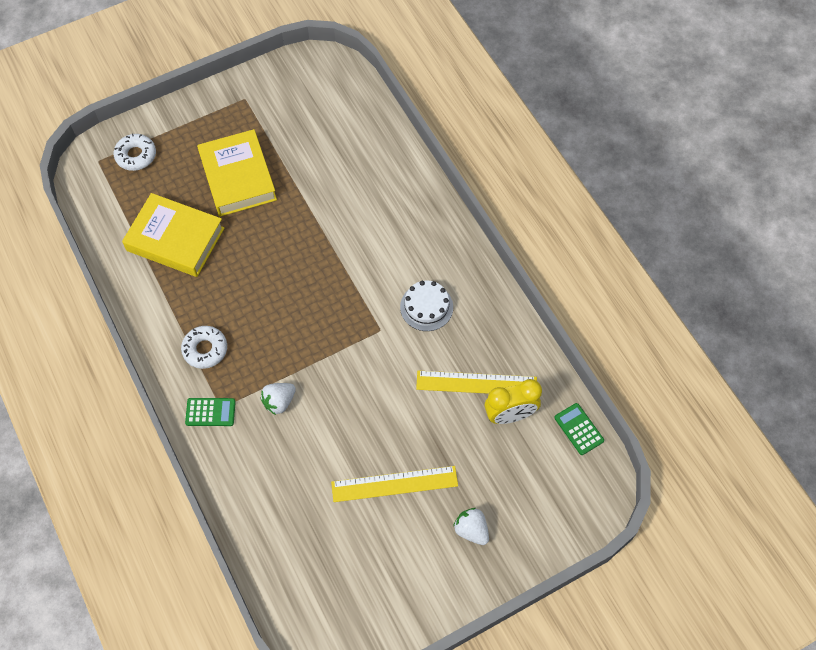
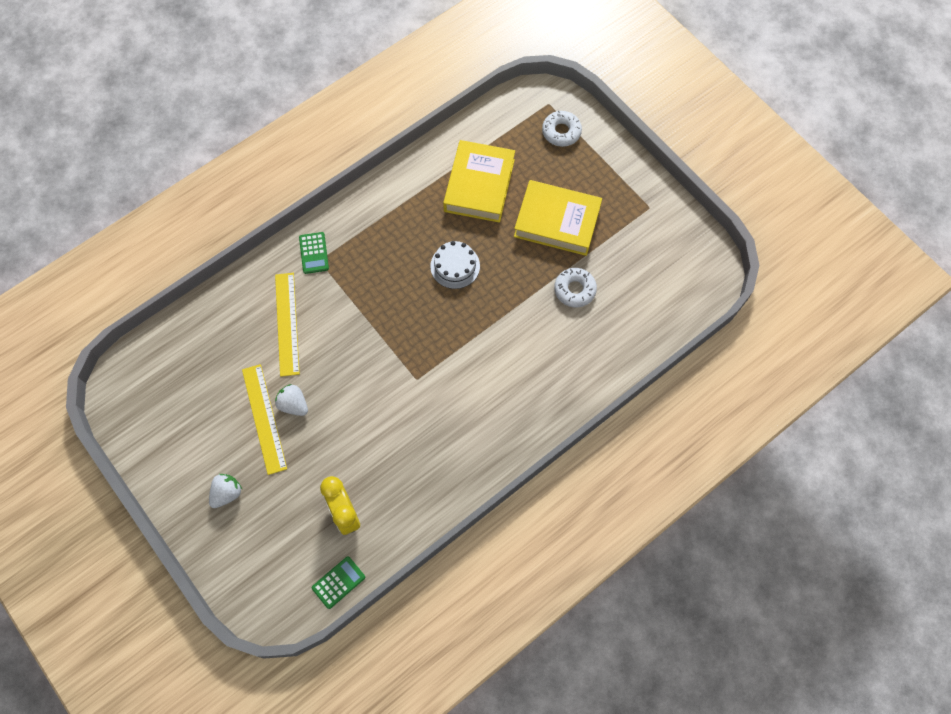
camera: 80 degrees right, 5 degrees up
(205, 349) = (373, 235): white donut -> white donut (574, 290)
(238, 177) = (557, 221): yellow book -> yellow book turned 45 degrees clockwise
(279, 402) = (331, 306): white strawberry -> white strawberry (293, 405)
(426, 307) = (448, 417): white cake -> white cake (455, 266)
(476, 383) = (373, 477): yellow ruler -> yellow ruler (287, 323)

